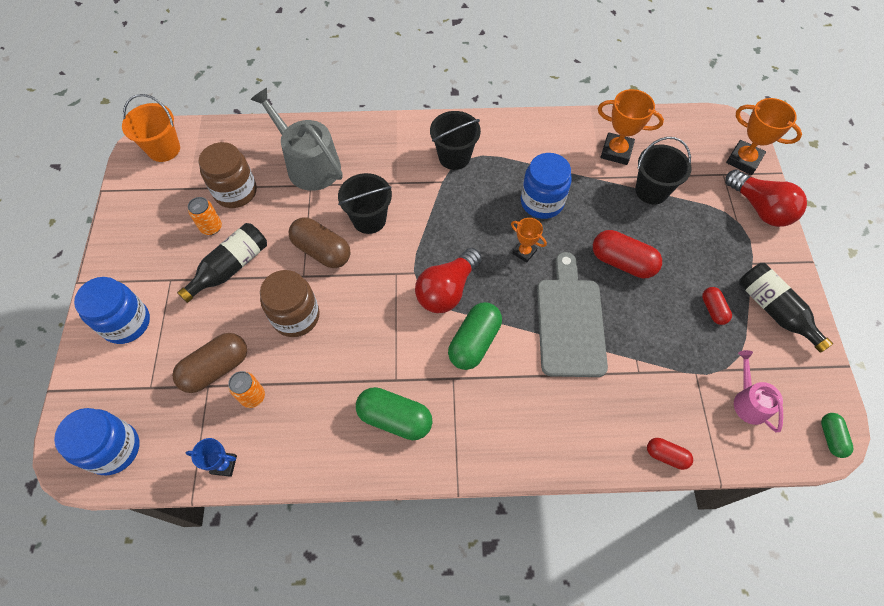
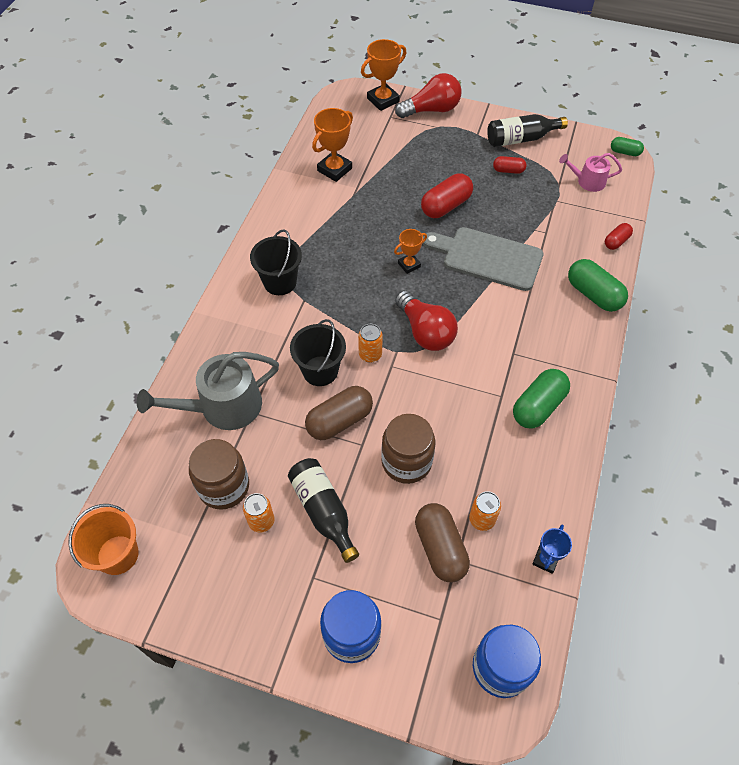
camera: 70 degrees left, 5 degrees down
(401, 252) = (370, 354): none -> orange can
(474, 342) = (484, 327): green capsule -> green capsule (593, 294)
(542, 202) = (363, 236): blue jar -> none
(651, 191) = (385, 163): black bucket -> none

